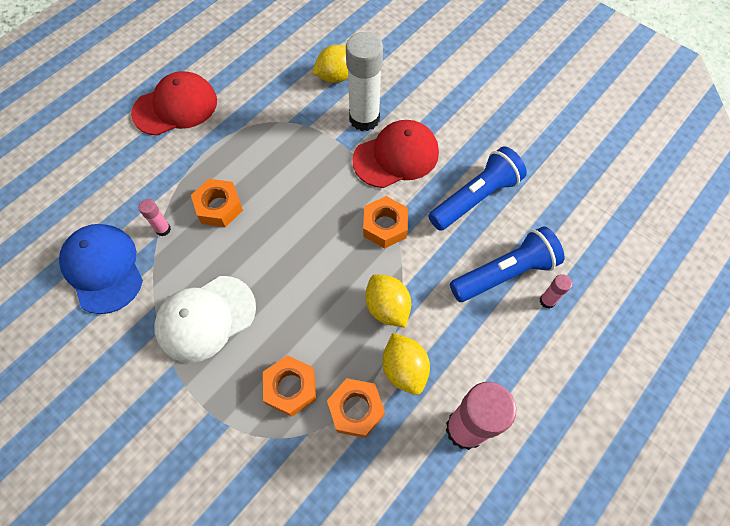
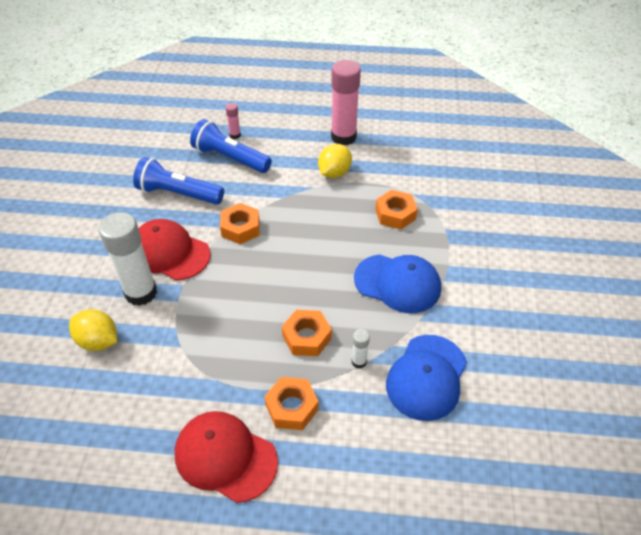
camera: 125 degrees left, 15 degrees down
(163, 229) = (359, 361): pink glue stick -> white glue stick
(206, 318) = (397, 283): white cap -> blue cap
(356, 409) = (377, 181): orange nut -> orange nut (292, 407)
(387, 307) = (302, 198): yellow lemon -> none

